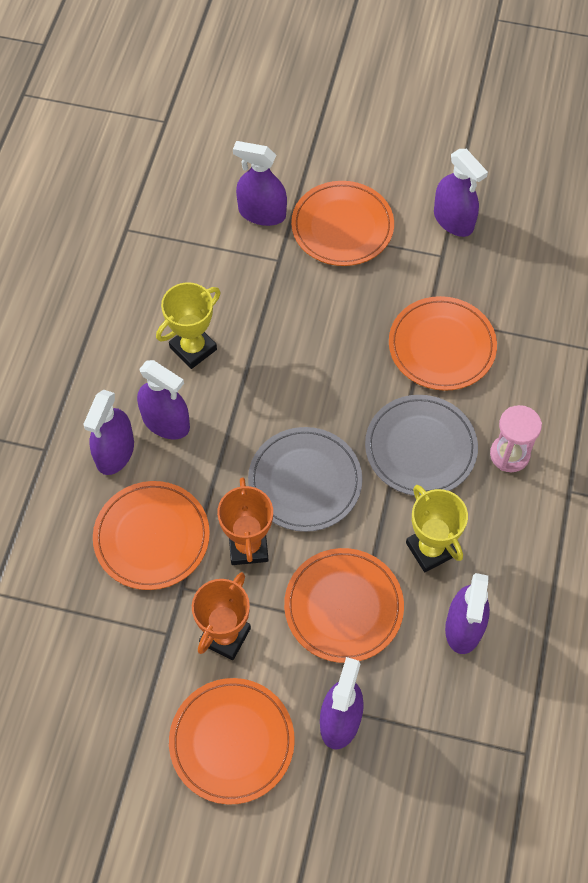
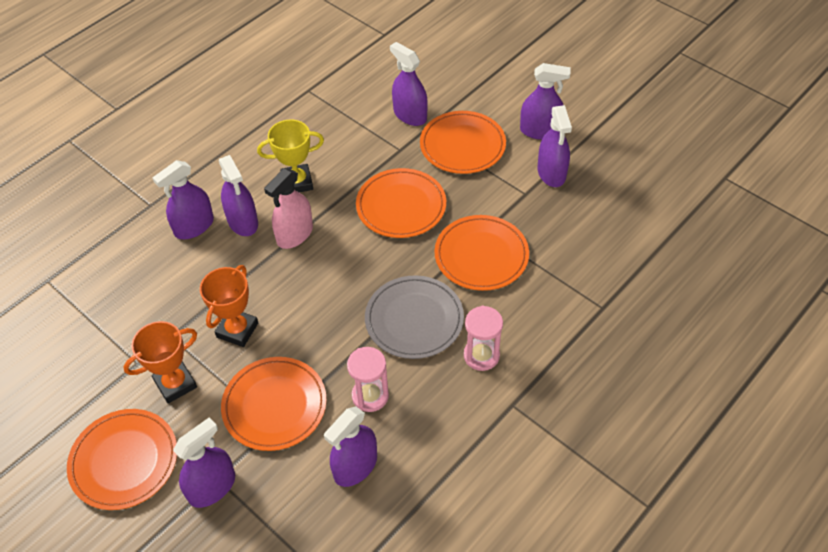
camera: 30 degrees right, 10 degrees down
(152, 537) = (176, 293): orange plate -> orange plate (401, 206)
(233, 411) = (295, 234): none -> pink spray bottle
(305, 481) = (310, 304): grey plate -> none
(412, 175) = (540, 131): none -> purple spray bottle
(430, 549) = (370, 396): yellow trophy -> pink hourglass

